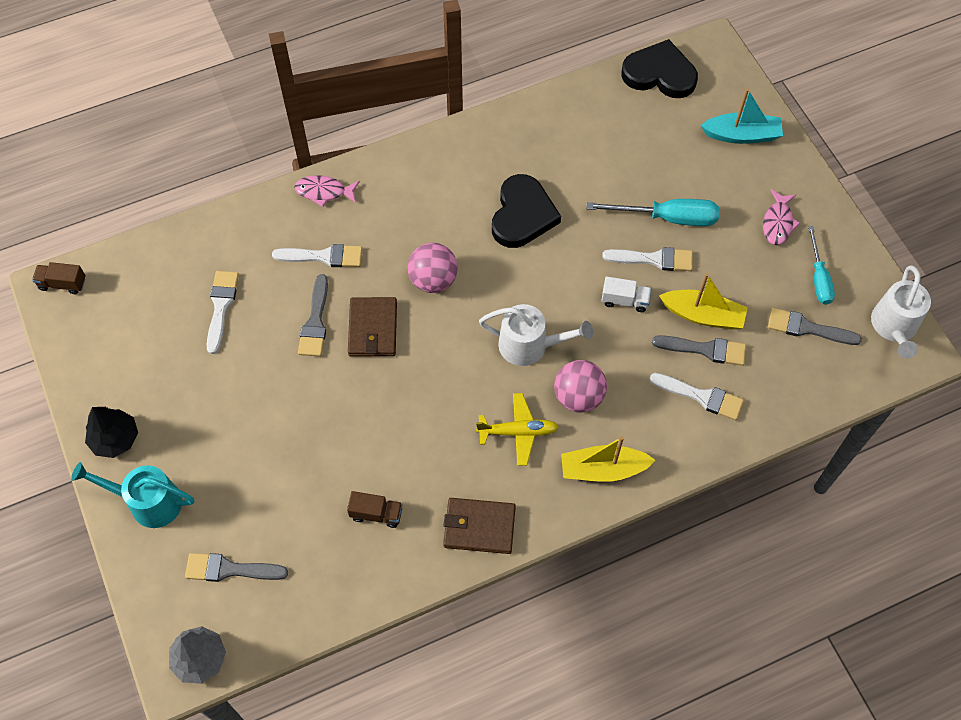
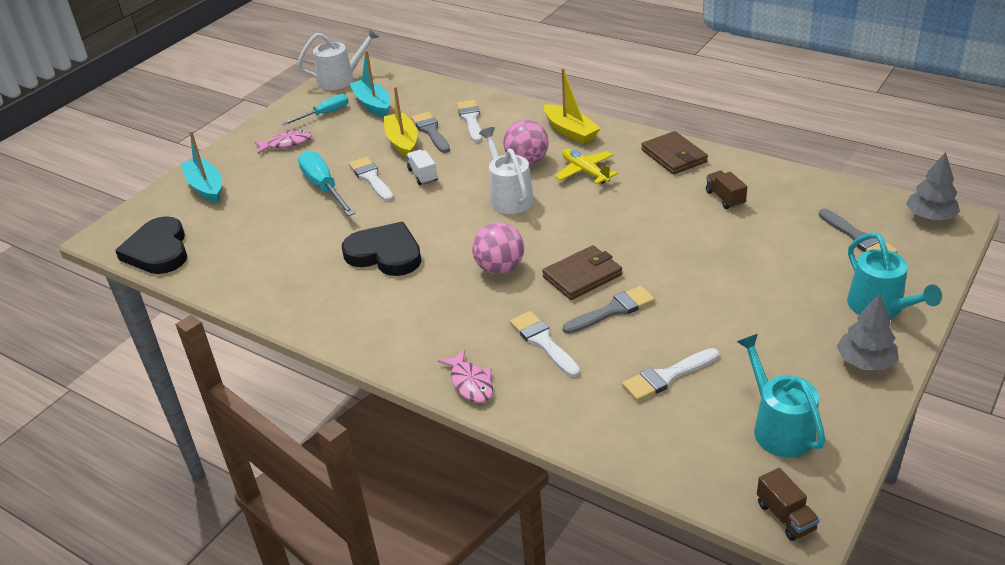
camera: 120 degrees left, 25 degrees down
(115, 438) = (865, 362): black tree -> grey tree
(119, 335) = (778, 428): none -> turquoise watering can
(522, 215) = (385, 254): black heart -> black heart turned 45 degrees clockwise
(807, 328) = (372, 104): grey brush -> turquoise boat

